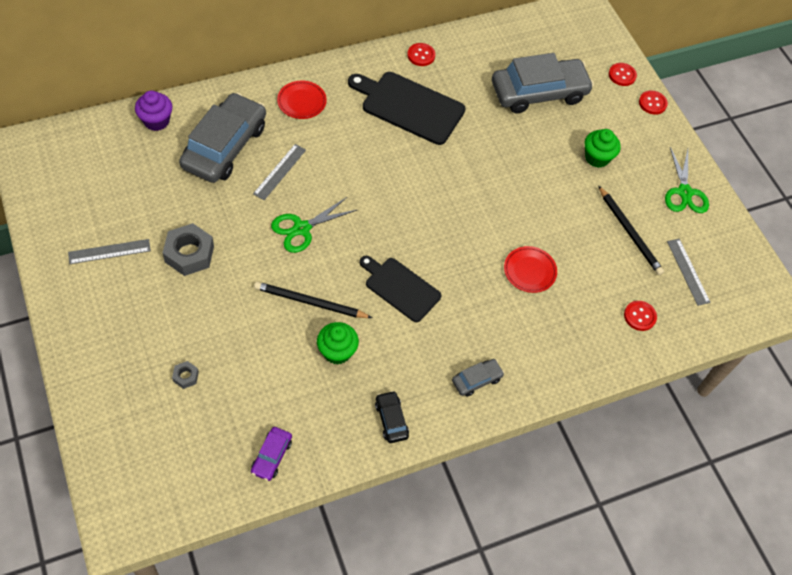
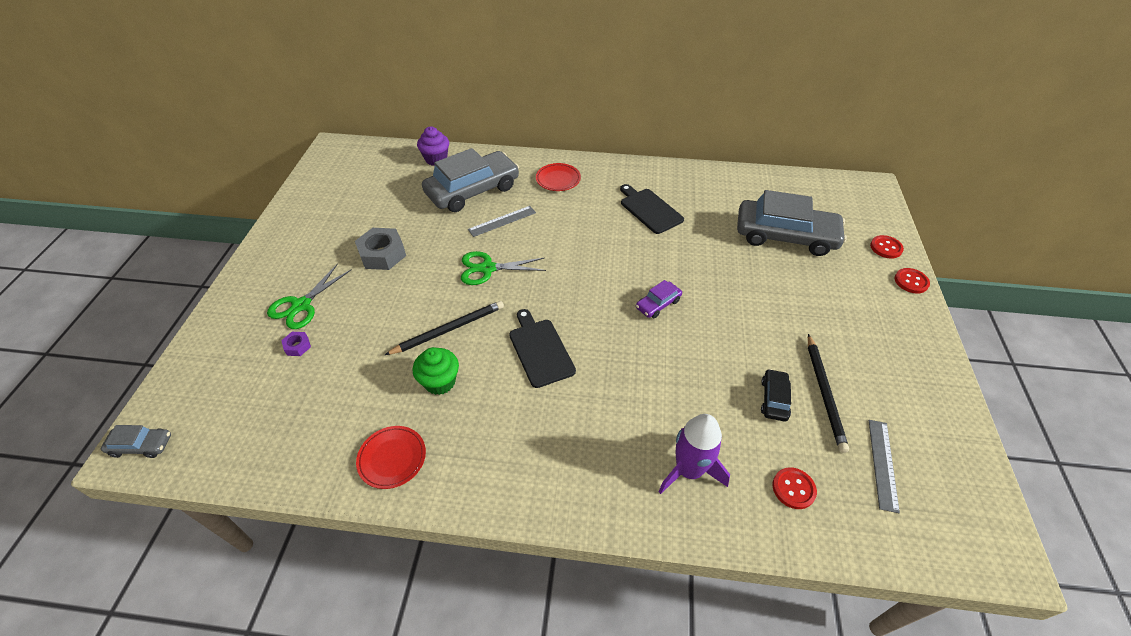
camera: 35 degrees right, 10 degrees down
(109, 251) = (326, 231): grey ruler -> none
(186, 376) = (297, 346): grey nut -> purple nut
(271, 456) = (306, 451): purple car -> purple car (658, 304)
(310, 302) = (449, 329): black pencil -> black pencil turned 105 degrees clockwise
(391, 420) = (442, 471): black car -> black car (774, 399)
(409, 106) = (649, 209): black cutting board -> black cutting board, size x0.66
(421, 55) = (685, 177): red button -> none
(476, 380) = (558, 472): grey car -> grey car (141, 445)
(529, 271) = (684, 387): red plate -> red plate (392, 458)
(565, 335) = (688, 470): none -> purple rocket
(597, 158) = (820, 309): green cupcake -> none
(684, 192) = (914, 378): green scissors -> green scissors (301, 305)

